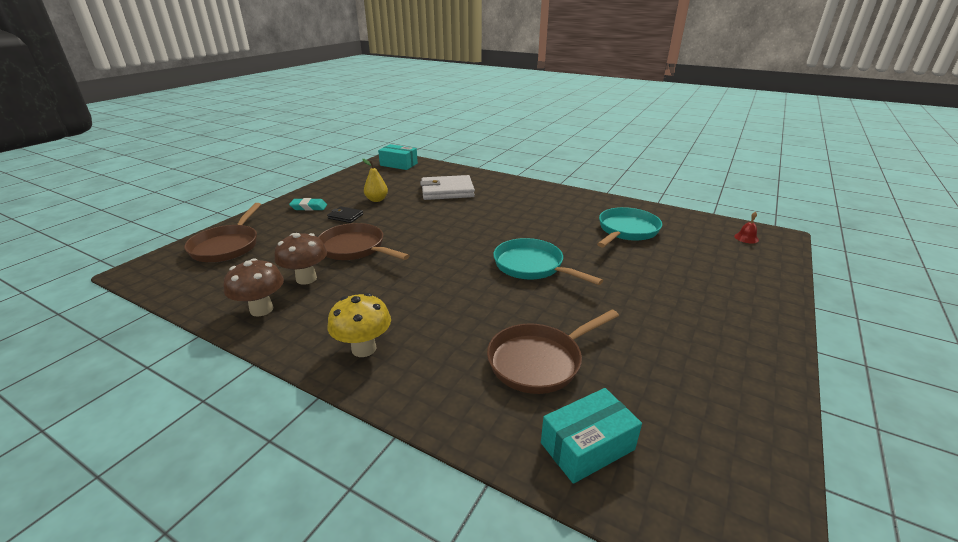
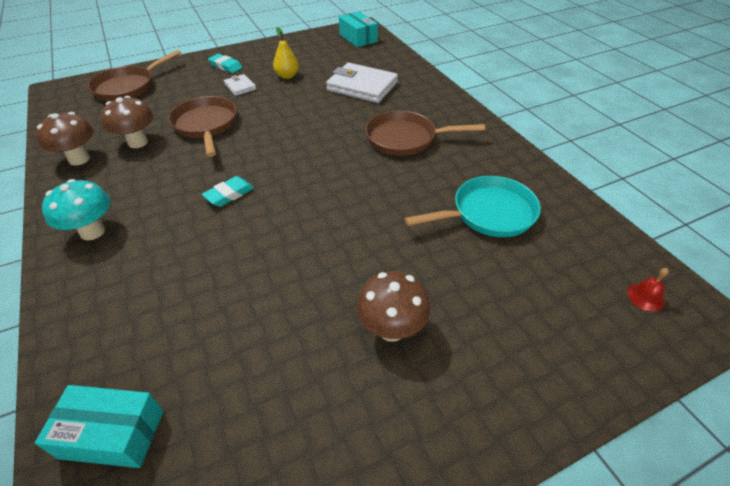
camera: 35 degrees right, 15 degrees up
(345, 216) = (240, 87): black wallet -> white wallet
(364, 349) = (92, 232): yellow mushroom -> turquoise mushroom
(446, 281) = (229, 194): none -> turquoise eraser
(532, 266) = (323, 213): turquoise pan -> none
(539, 361) = (190, 323): brown pan -> brown pan (405, 139)
(661, 304) = (391, 329): none -> brown mushroom

